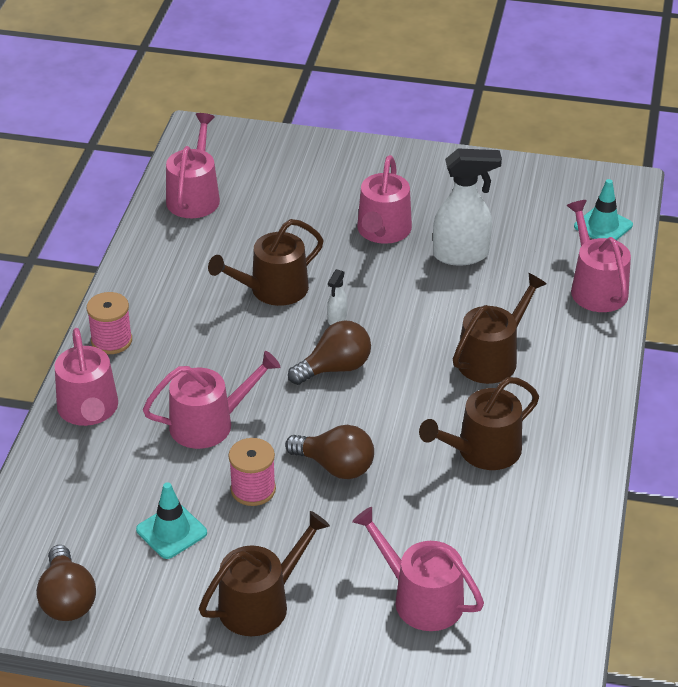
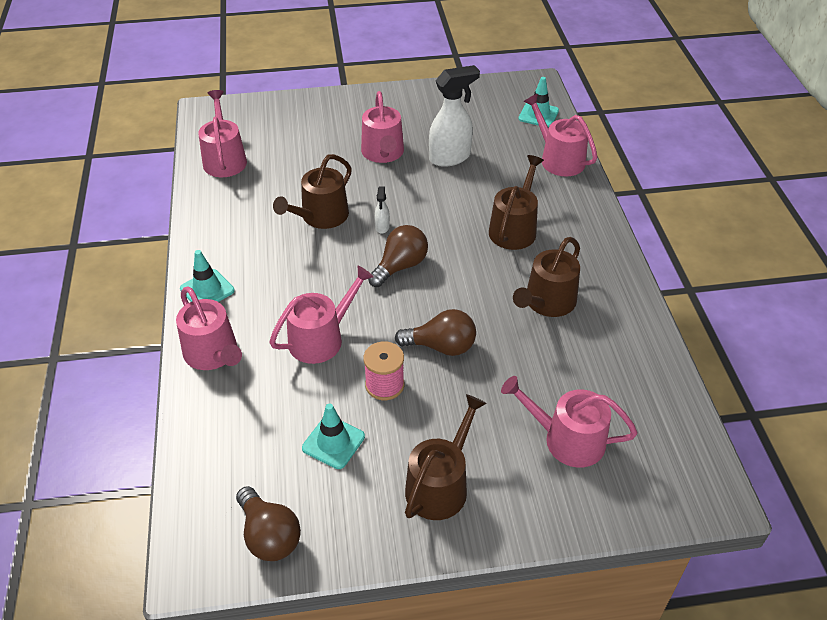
camera: 20 degrees left, 5 degrees up
(111, 340) = (207, 290): pink spool -> turquoise traffic cone

